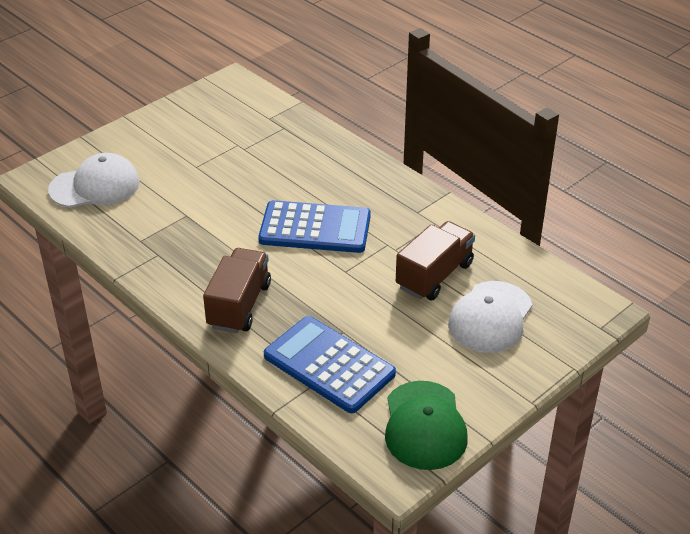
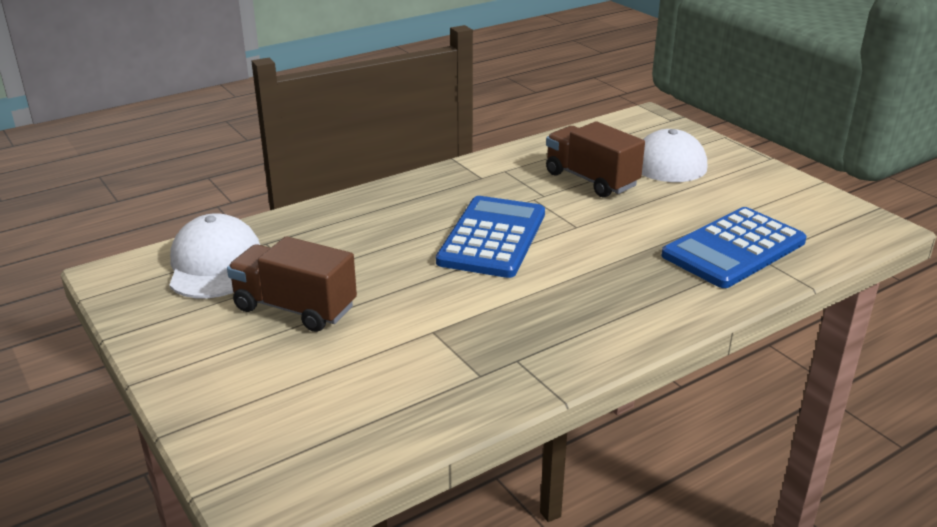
camera: 80 degrees left, 10 degrees down
(95, 186) = (321, 419): white cap -> white cap (215, 264)
(239, 305) = (632, 299): brown truck -> brown truck (295, 308)
(424, 426) = (813, 207): green cap -> none

